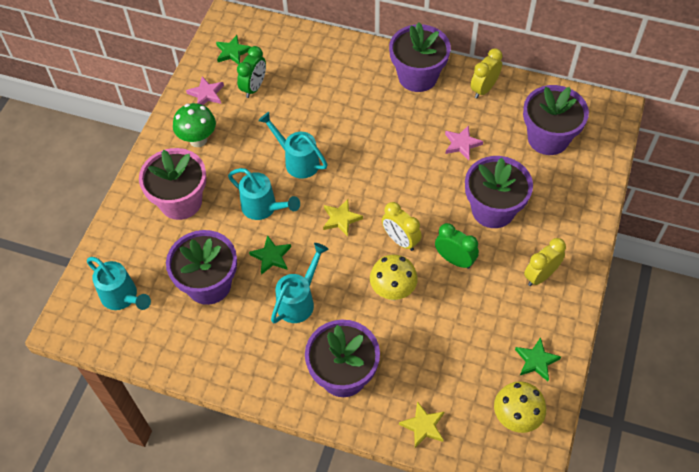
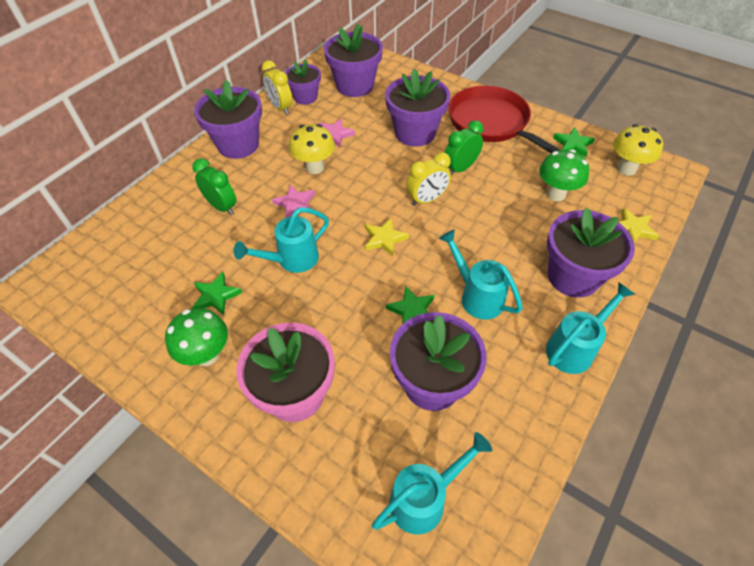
camera: 75 degrees left, 5 degrees down
(206, 94) = (138, 332): pink star -> pink star (295, 203)
(232, 52) = (91, 291): green star -> green star (216, 296)
(254, 87) = (162, 279): green clock -> green clock (222, 207)
(263, 208) = (342, 305): turquoise watering can -> turquoise watering can (574, 348)
(393, 291) = (483, 218): yellow mushroom -> yellow mushroom (315, 167)
(449, 350) = (556, 194): none -> green mushroom
(509, 103) = (305, 97): none -> purple flower pot
(540, 275) = (491, 123): yellow clock -> red pan

